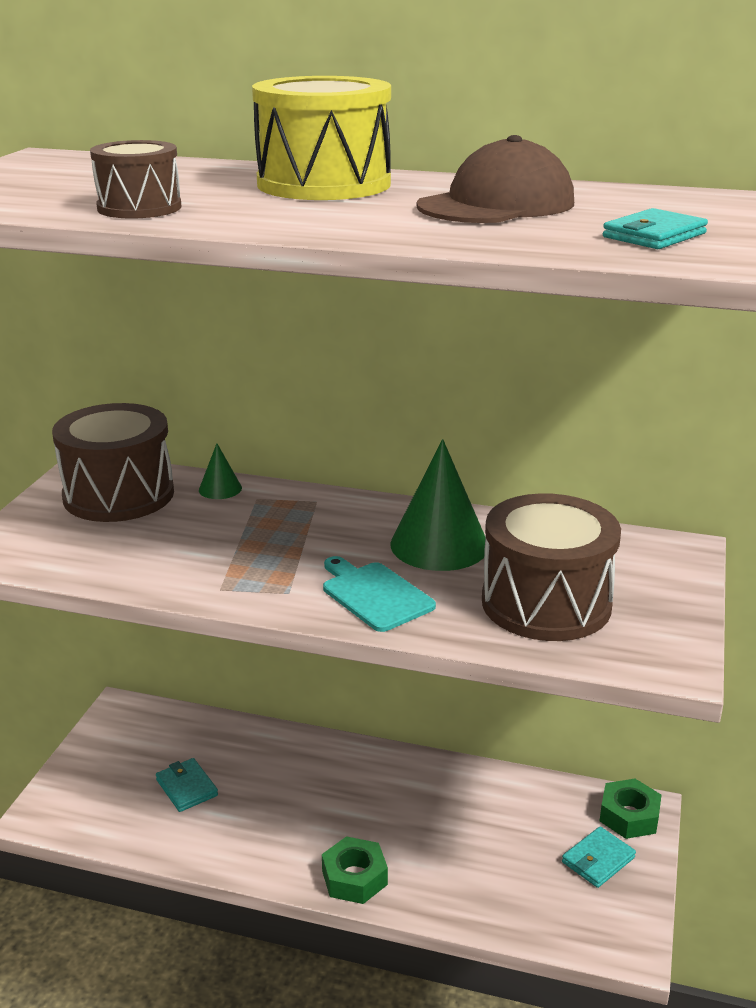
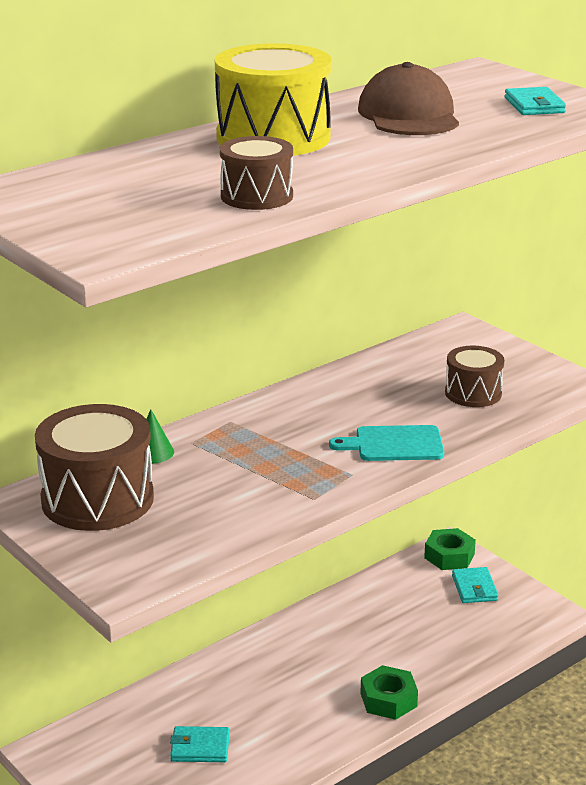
camera: 55 degrees left, 0 degrees up
(439, 545) = (357, 399): green cone -> none
(546, 603) = (473, 393): brown drum -> brown drum, size x0.57

